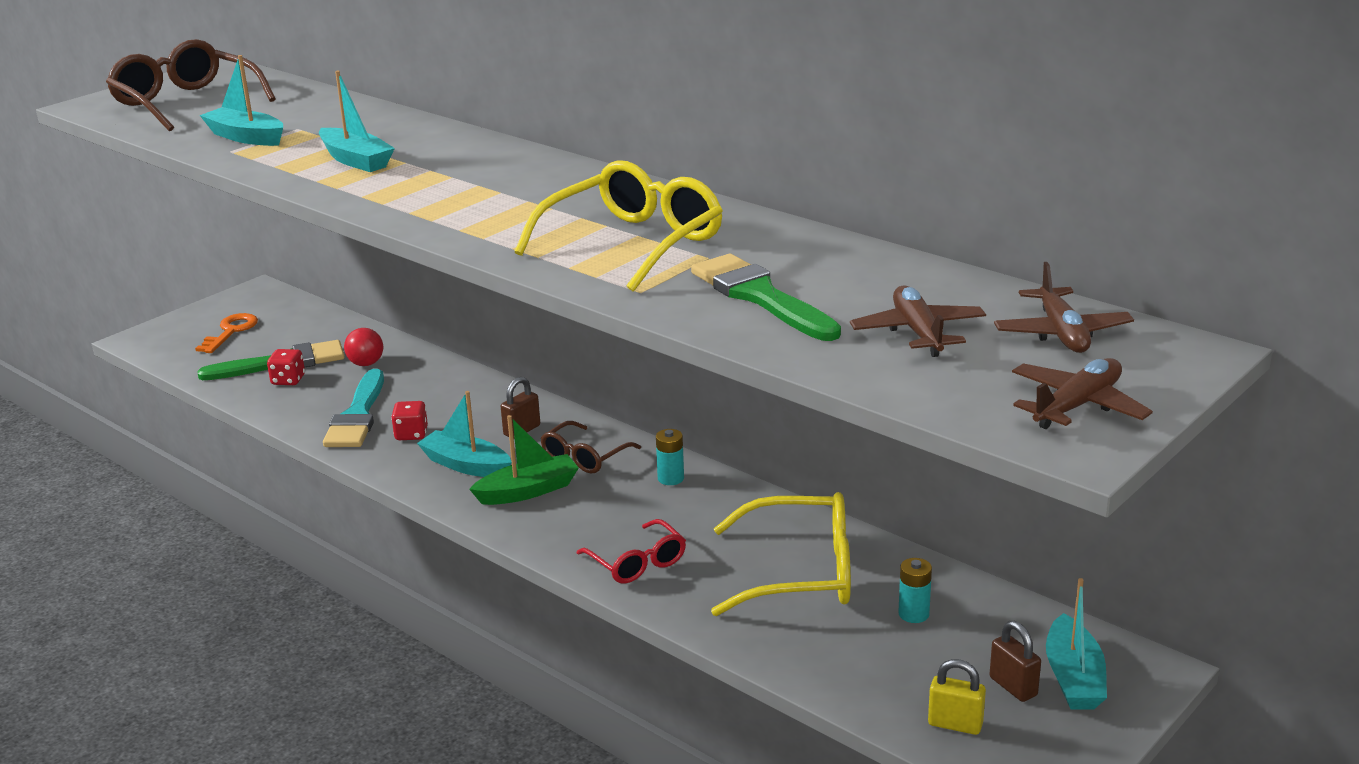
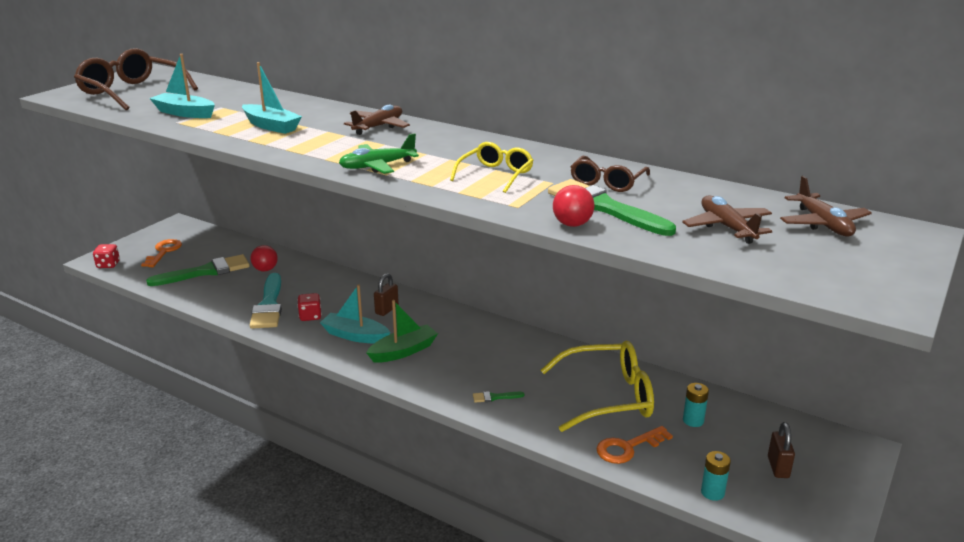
camera: 10 degrees left, 0 degrees up
(288, 380) = (213, 283): red dice -> red dice (108, 265)
(476, 225) = (377, 166): none -> green plane
(584, 457) = (435, 326): brown glasses -> brown glasses (607, 182)
(633, 243) = (496, 175): yellow glasses -> yellow glasses, size x0.58
(637, 563) = (495, 397): red glasses -> green brush
(670, 478) = (498, 337): turquoise battery -> turquoise battery (712, 492)
(702, 319) = (572, 224): none -> red ball
(803, 644) = (627, 448): none -> orange key
(955, 724) = (751, 498): yellow padlock -> none
(1013, 687) = (778, 467): brown padlock -> brown padlock turned 45 degrees clockwise
(1073, 677) = (814, 457): turquoise boat -> none
(1077, 406) = (868, 273): brown plane -> brown plane (378, 127)

